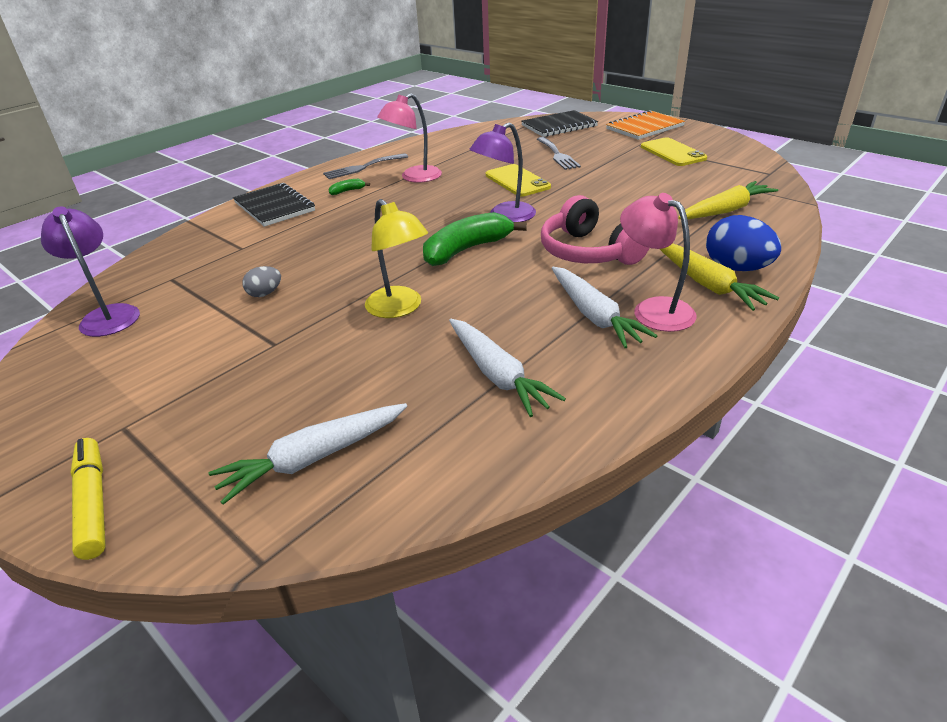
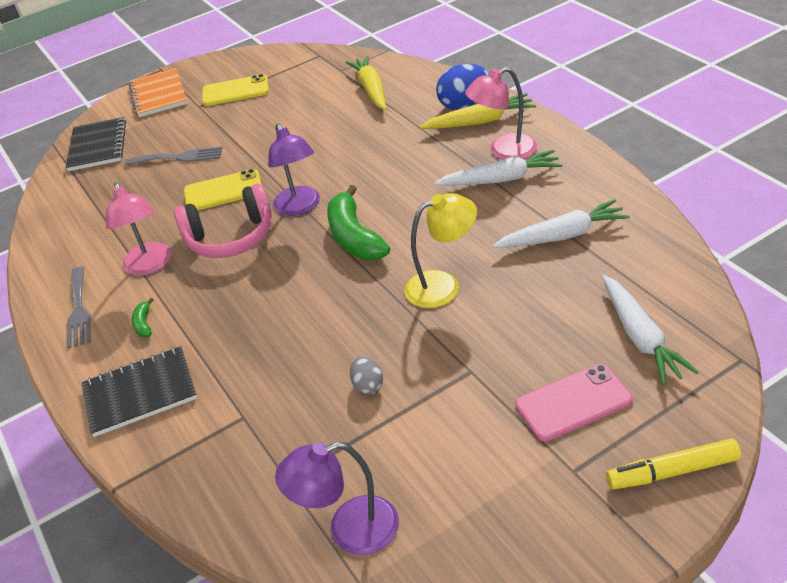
camera: 70 degrees left, 5 degrees up
(216, 416) = (573, 402): none -> pink phone
(589, 252) = (400, 167): pink headphones -> pink headphones (231, 237)

